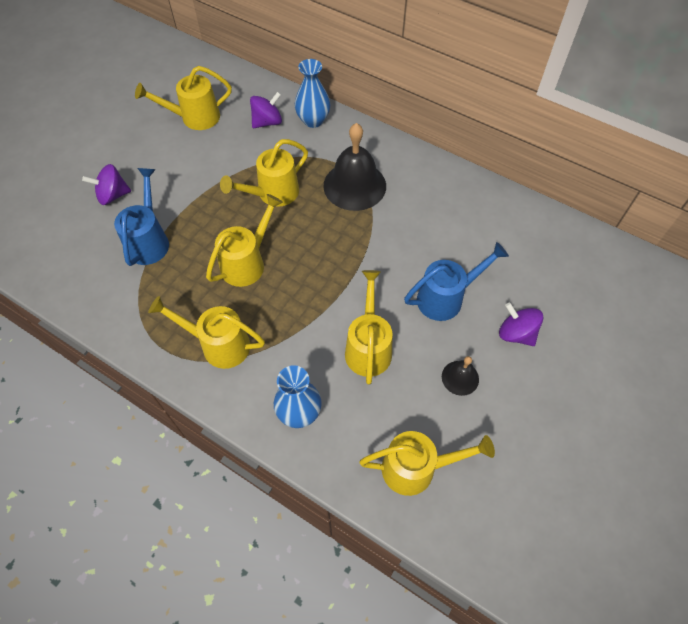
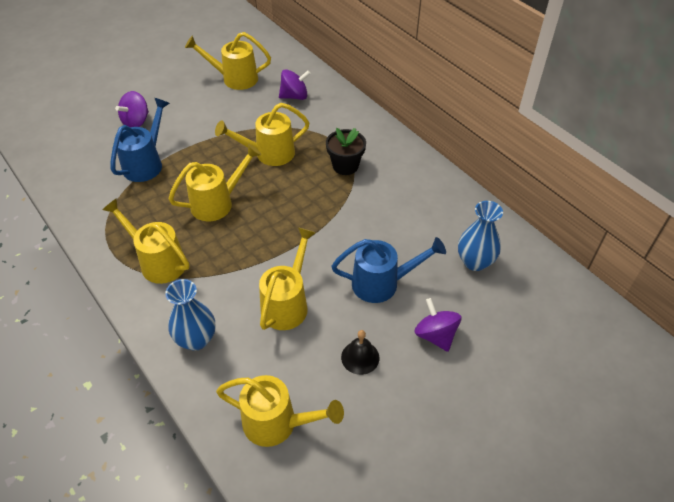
camera: 20 degrees right, 10 degrees down
(113, 195) = (136, 121): purple spinning top -> purple spinning top turned 60 degrees counterclockwise
(313, 120) = (335, 104): blue vase -> blue vase (475, 262)
(354, 185) = (345, 166): black bell -> black flower pot

